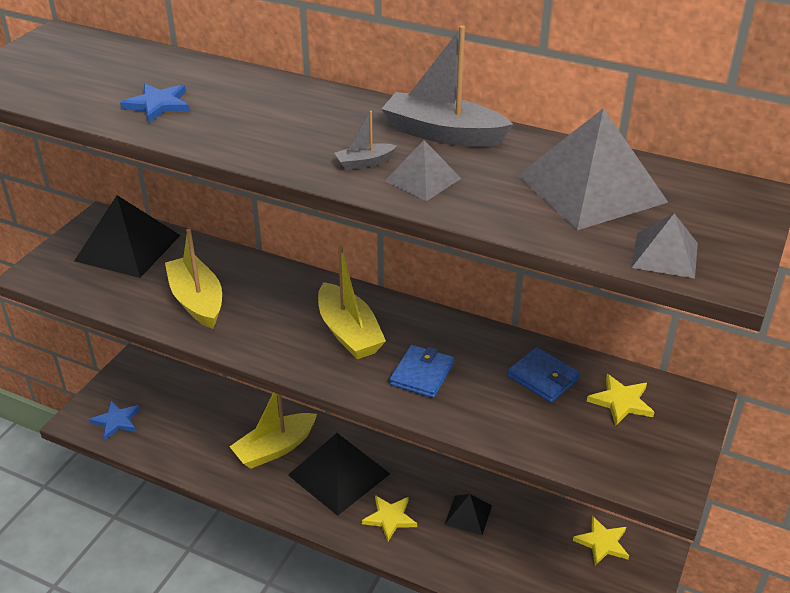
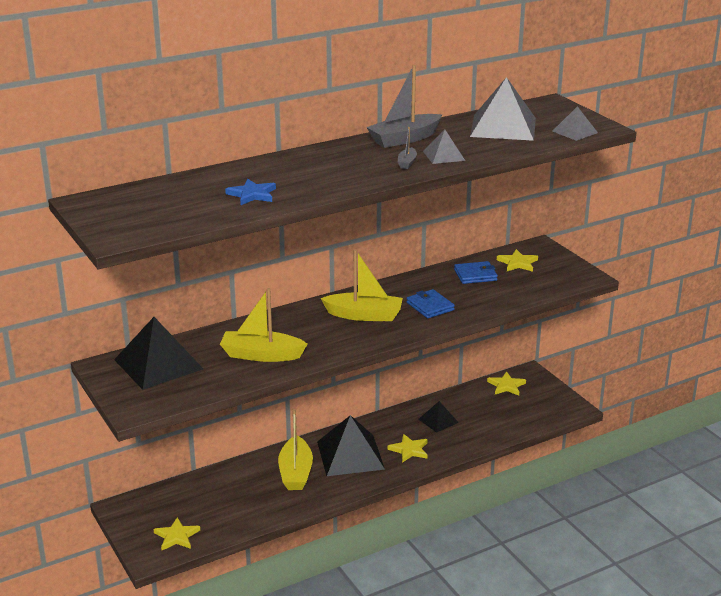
camera: 55 degrees left, 10 degrees down
(116, 421) = (176, 536): blue star -> yellow star

